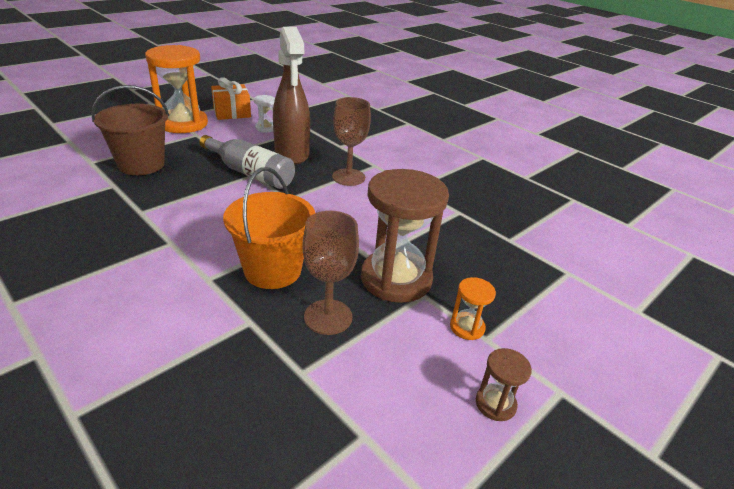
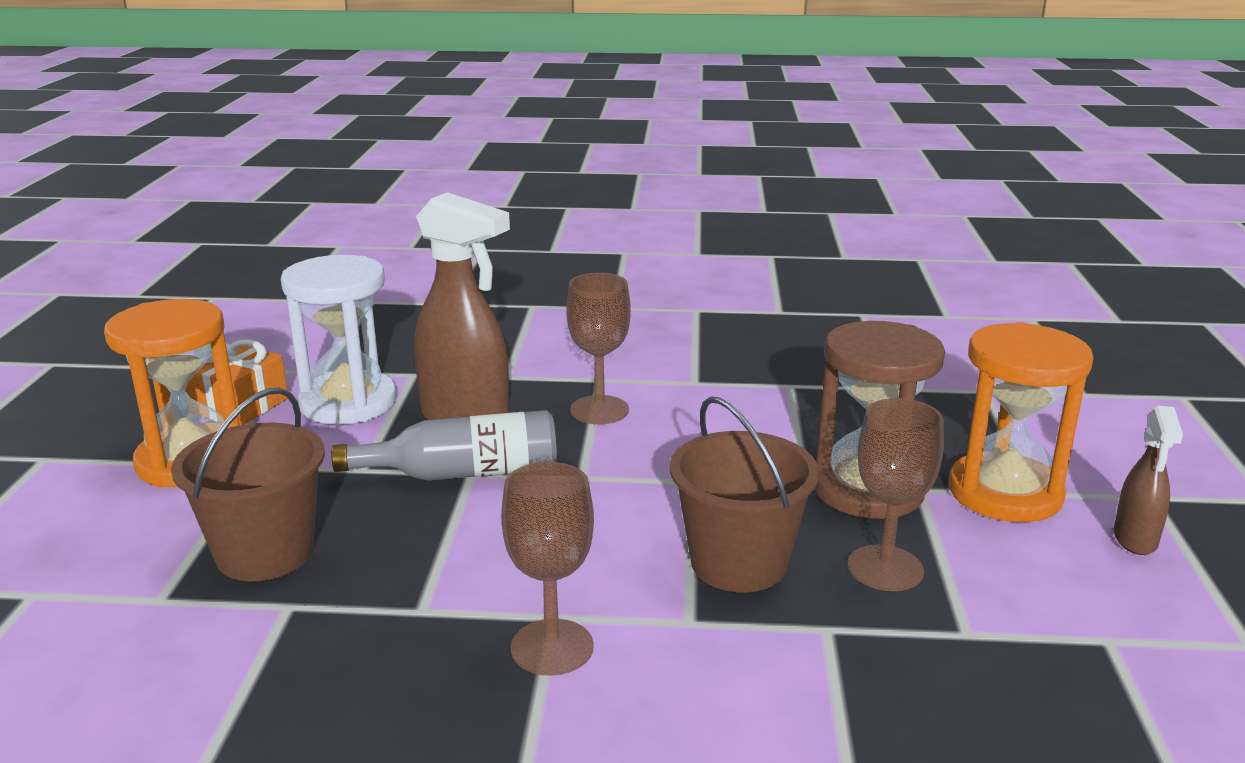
camera: 40 degrees left, 10 degrees down
(147, 253) = (552, 647): none -> brown goblet
(266, 128) = (348, 403): white hourglass -> white hourglass, size x2.26
(272, 270) = (738, 563): orange bucket -> brown bucket
(467, 327) = (1005, 493): orange hourglass -> orange hourglass, size x2.26
(495, 404) = (1135, 540): brown hourglass -> brown spray bottle

